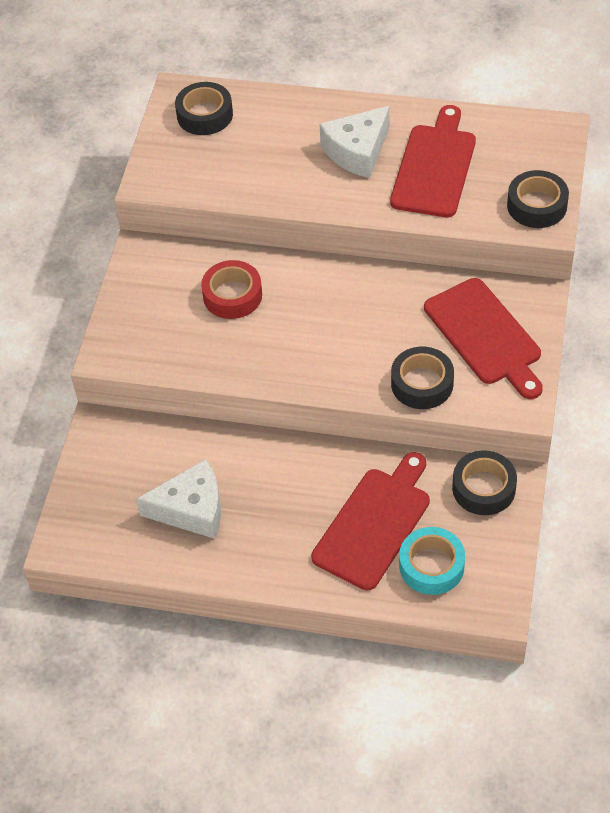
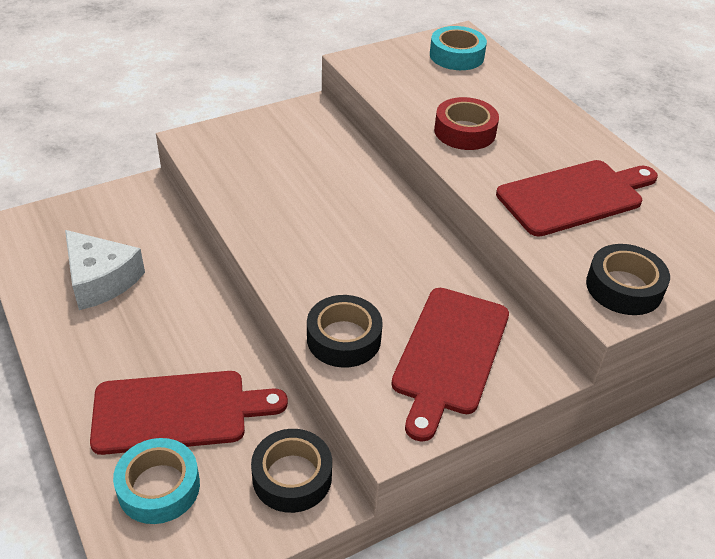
camera: 45 degrees right, 10 degrees down
(205, 115) = (456, 56): black tape -> turquoise tape
(232, 295) = (318, 173): red tape -> red tape (464, 131)
(357, 151) = (528, 145): white cheese -> none

